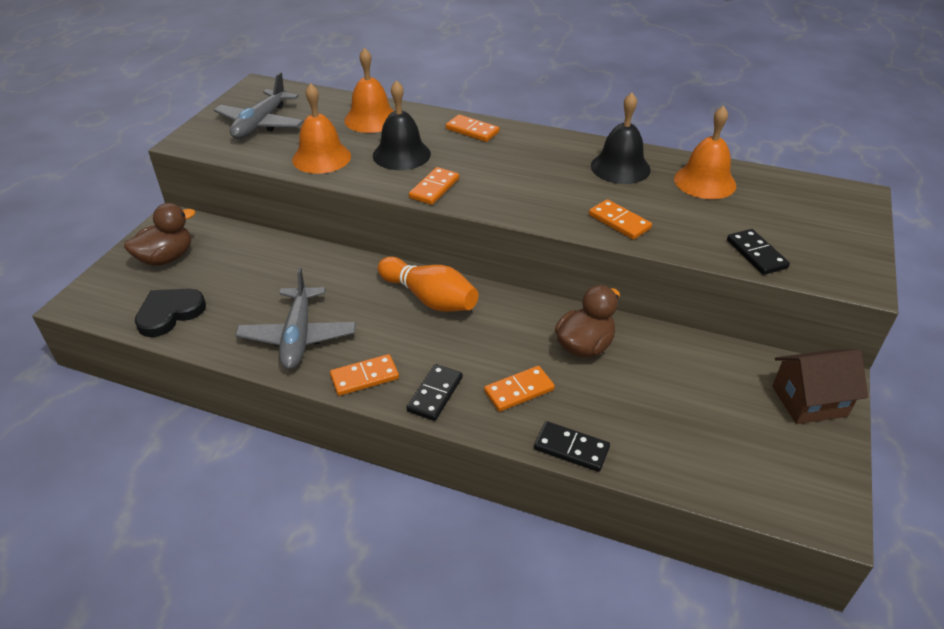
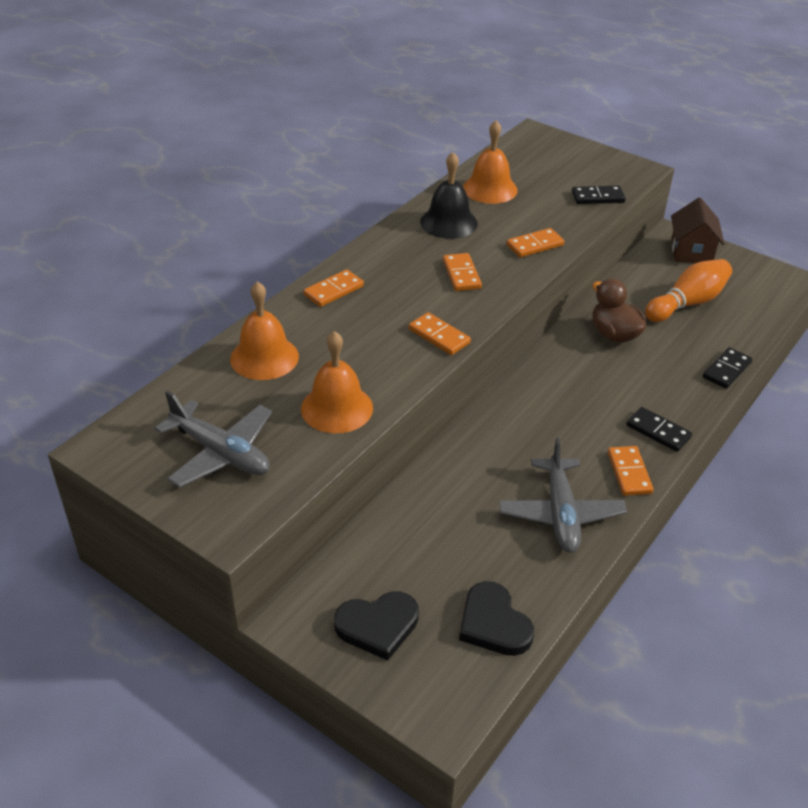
camera: 75 degrees left, 0 degrees up
(166, 258) = (378, 626): brown duck -> black heart
(298, 336) = (561, 513): grey plane -> grey plane turned 75 degrees clockwise
(401, 154) = (360, 347): black bell -> none
(429, 298) = (526, 411): orange bowling pin -> orange bowling pin (687, 303)
(519, 390) = (661, 382): orange domino -> orange domino (461, 274)

